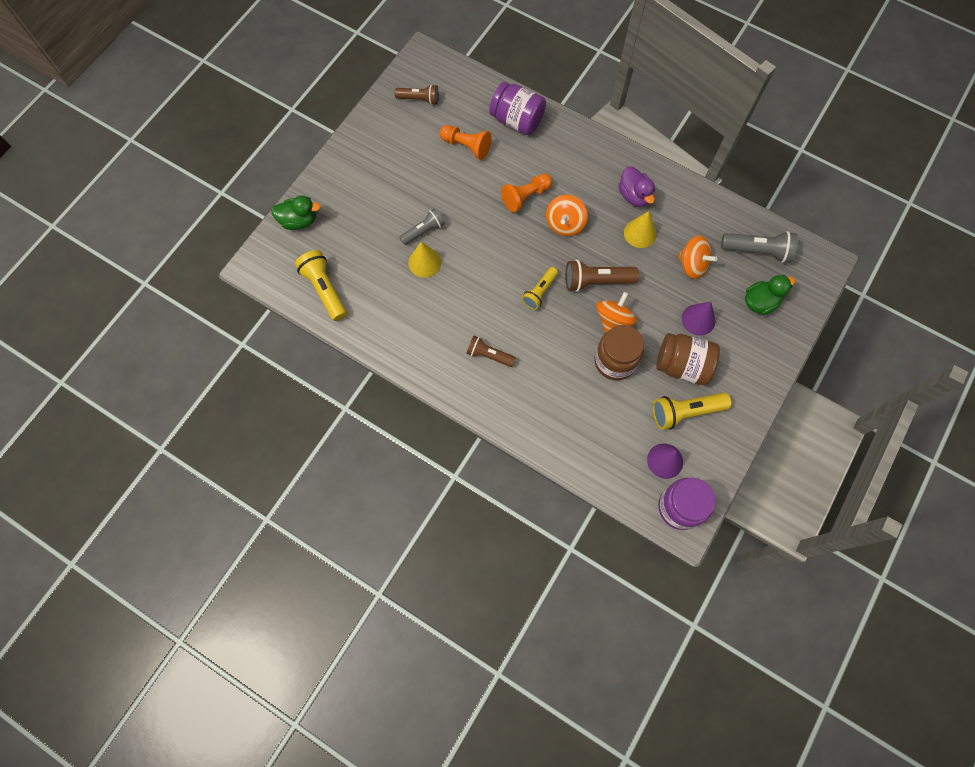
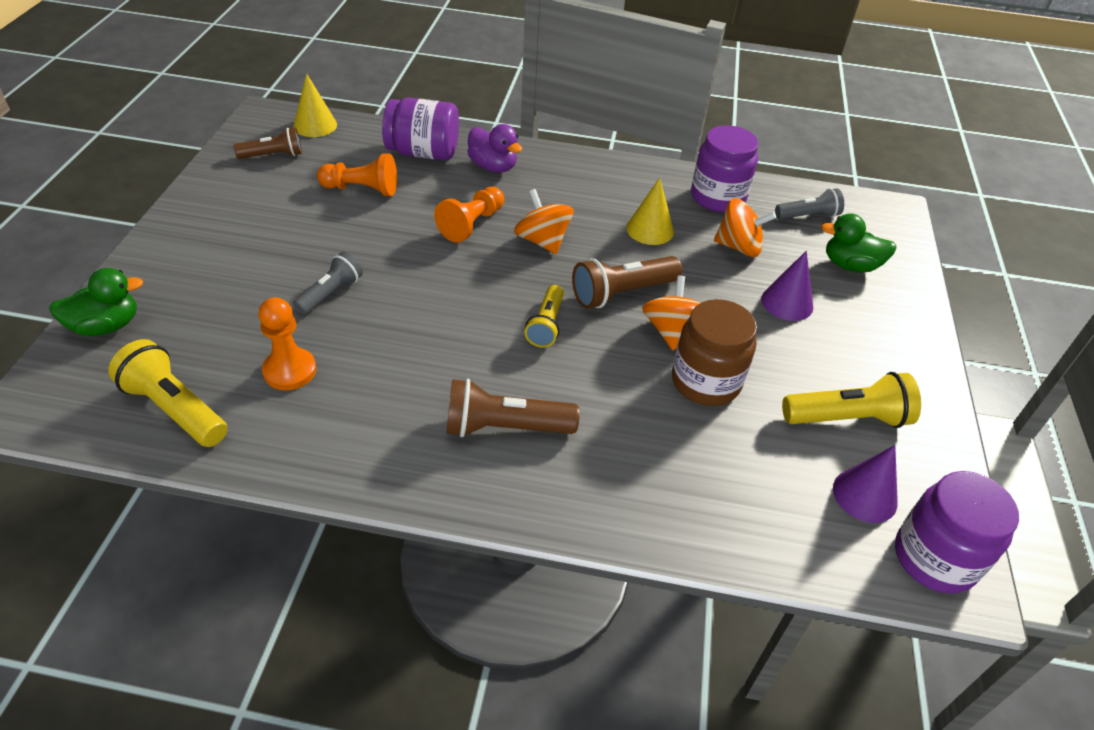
camera: 25 degrees left, 25 degrees down
(387, 282) = (290, 371): none -> orange pawn
(424, 262) = (346, 331): yellow cone -> yellow cone (315, 125)
(489, 355) = (505, 427): brown flashlight -> brown flashlight, size x1.51
(565, 224) = (542, 241): orange spinning top -> orange spinning top turned 150 degrees clockwise
(634, 196) = (619, 194): purple duck -> purple duck (493, 167)
(682, 365) = (803, 361): brown jar -> none
(685, 412) = (847, 418): yellow flashlight -> yellow flashlight turned 150 degrees counterclockwise
(702, 216) = (718, 197): none -> purple jar
(757, 251) = (808, 216): grey flashlight -> grey flashlight, size x0.66
(760, 302) = (850, 265): green duck -> green duck turned 120 degrees counterclockwise

